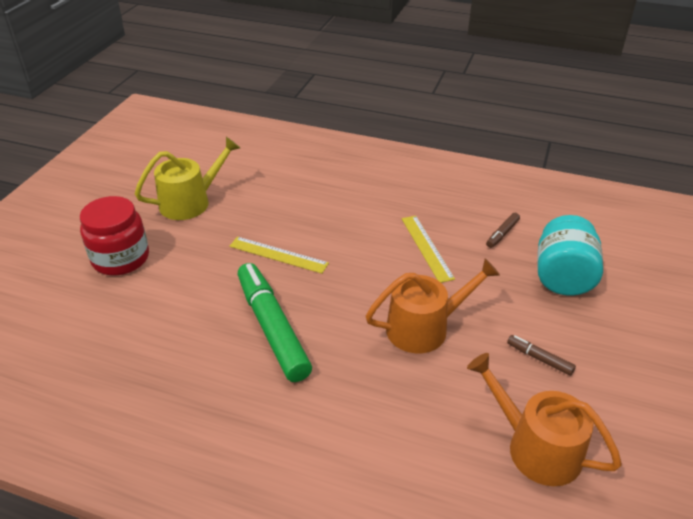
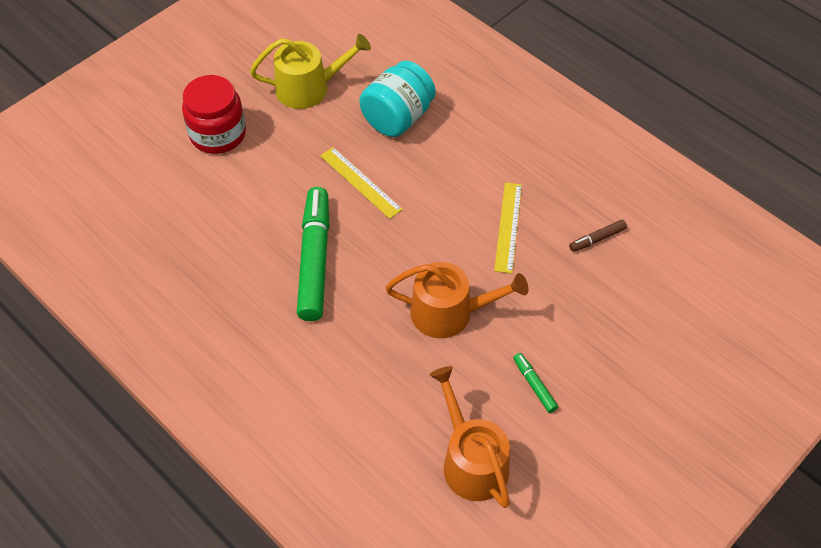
camera: 25 degrees right, 15 degrees up
(539, 358) = (534, 385): brown marker -> green marker
(562, 277) = (622, 311): turquoise jar -> turquoise jar (397, 118)

